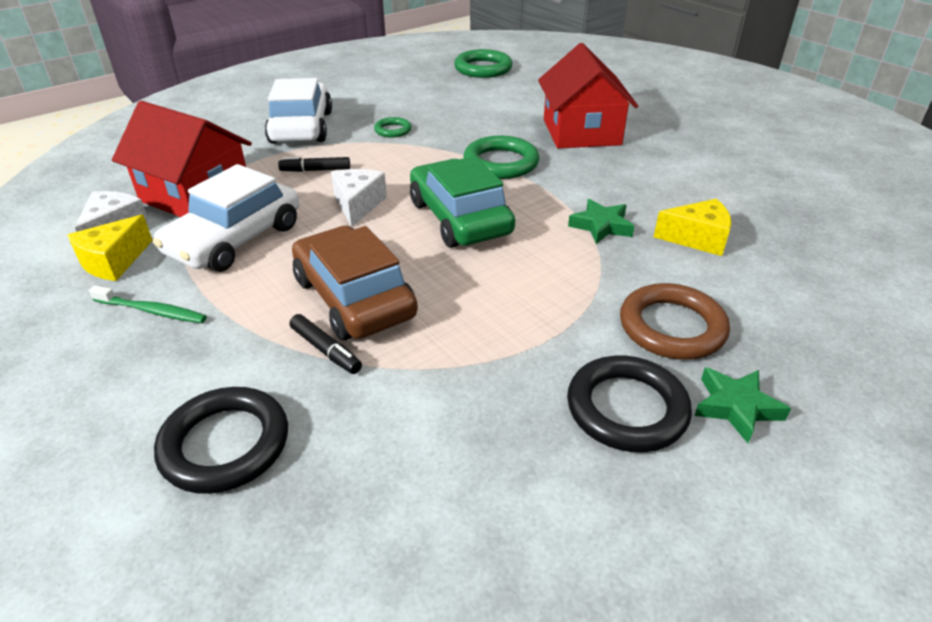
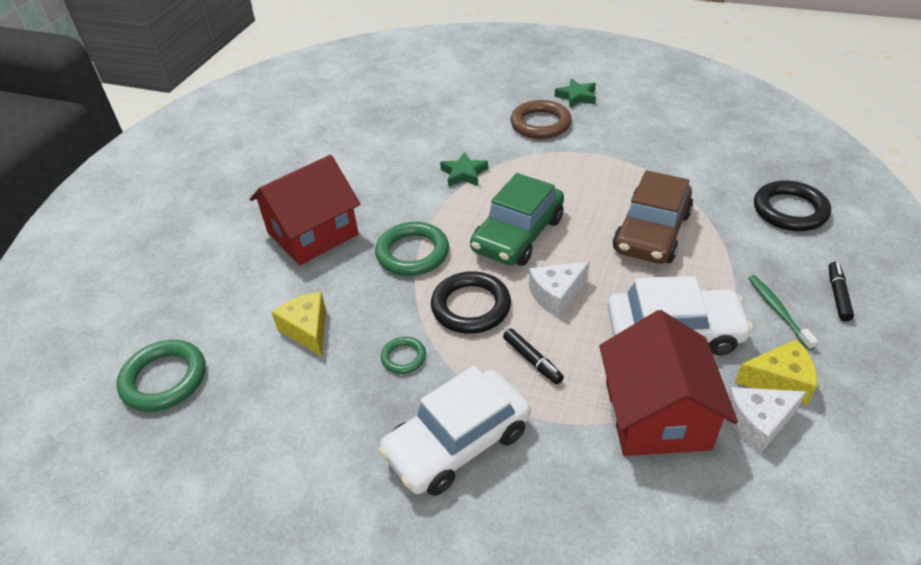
camera: 120 degrees left, 5 degrees up
(326, 350) = (700, 217): black marker -> black marker (837, 295)
(626, 409) = (613, 119): black ring -> black ring (471, 306)
(697, 238) = (442, 138): yellow cheese -> yellow cheese (307, 330)

